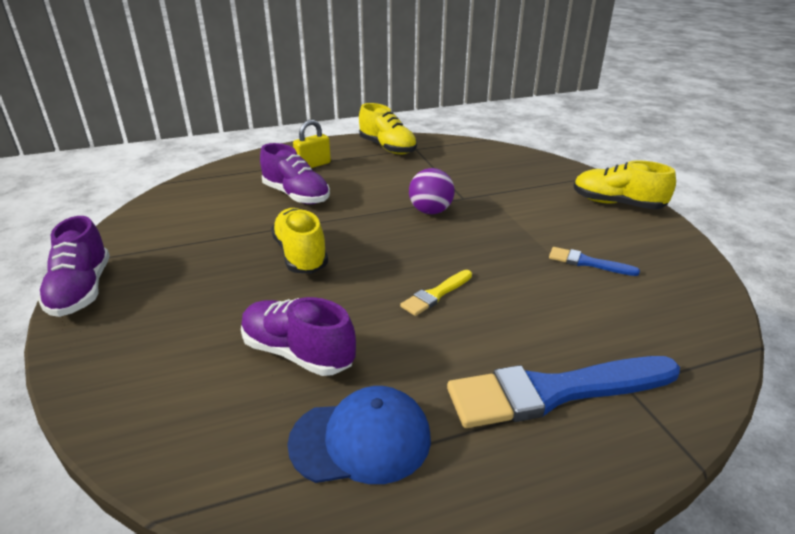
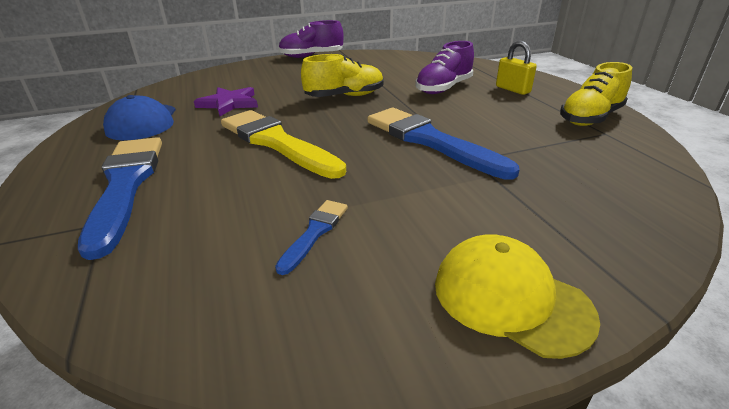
camera: 90 degrees right, 0 degrees up
(298, 353) = (229, 103): purple shoe -> purple star
(430, 211) = (430, 141): purple ball -> blue brush
(436, 294) = (277, 143): yellow brush -> yellow brush, size x2.09
(617, 204) = (510, 298): yellow shoe -> yellow cap

